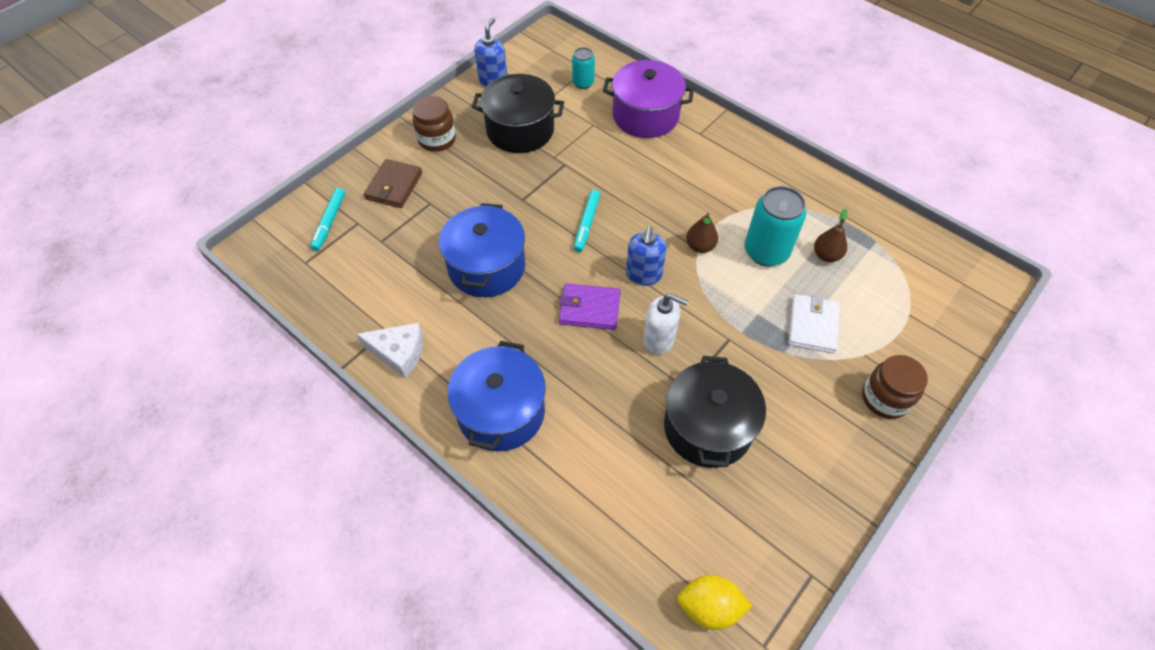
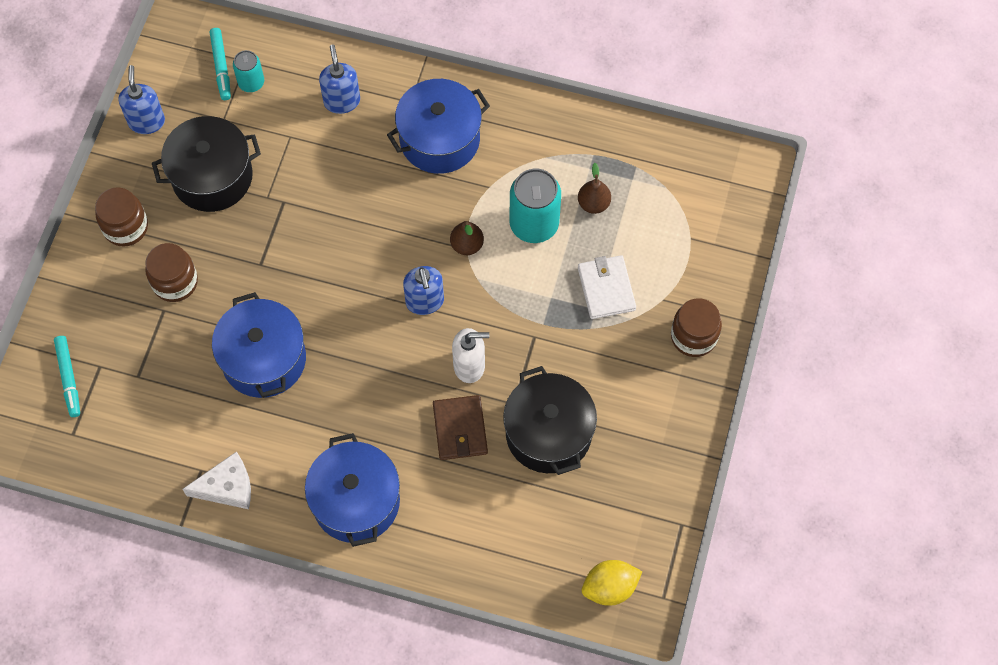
camera: 25 degrees left, 10 degrees up
(394, 186) = (112, 305): brown wallet -> brown wallet (460, 429)
(450, 187) = (175, 282): none -> brown jar
(586, 224) = (341, 266): turquoise marker -> turquoise marker (221, 67)
(589, 308) = (389, 361): purple wallet -> none
(645, 115) = (342, 101): purple pot -> blue soap dispenser
(711, 165) = (439, 139): none -> blue pot

